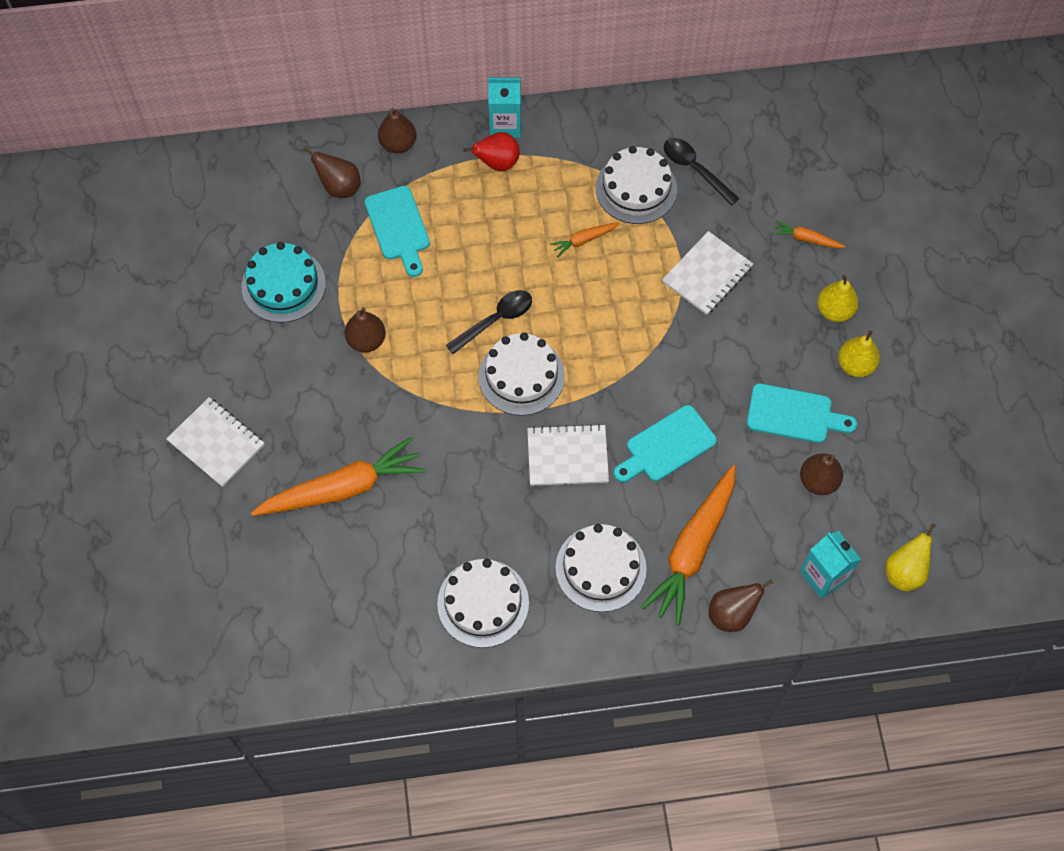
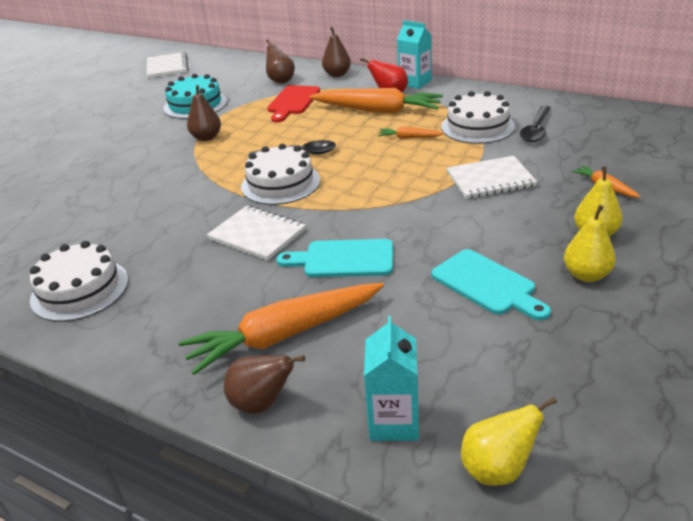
camera: 40 degrees right, 30 degrees down
(216, 443) = (61, 149): white notebook -> white notebook (167, 66)
(343, 488) = (92, 193): orange carrot -> orange carrot (378, 111)
(398, 227) = (293, 102): turquoise cutting board -> red cutting board
(601, 568) = (192, 311): white cake -> none
(695, 169) = (536, 130): black spoon -> black spoon turned 150 degrees counterclockwise
(818, 481) = (465, 341): brown pear -> none

